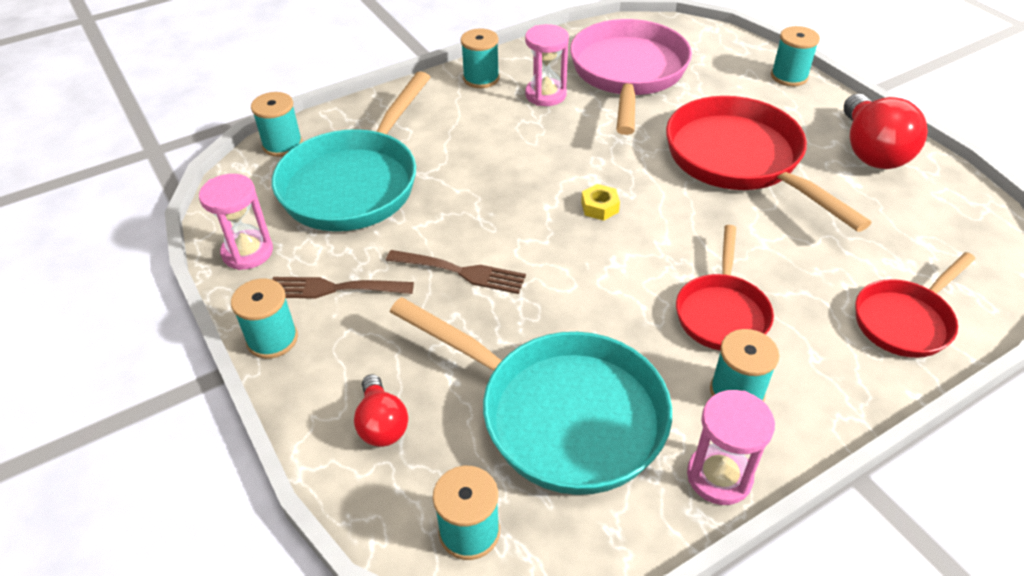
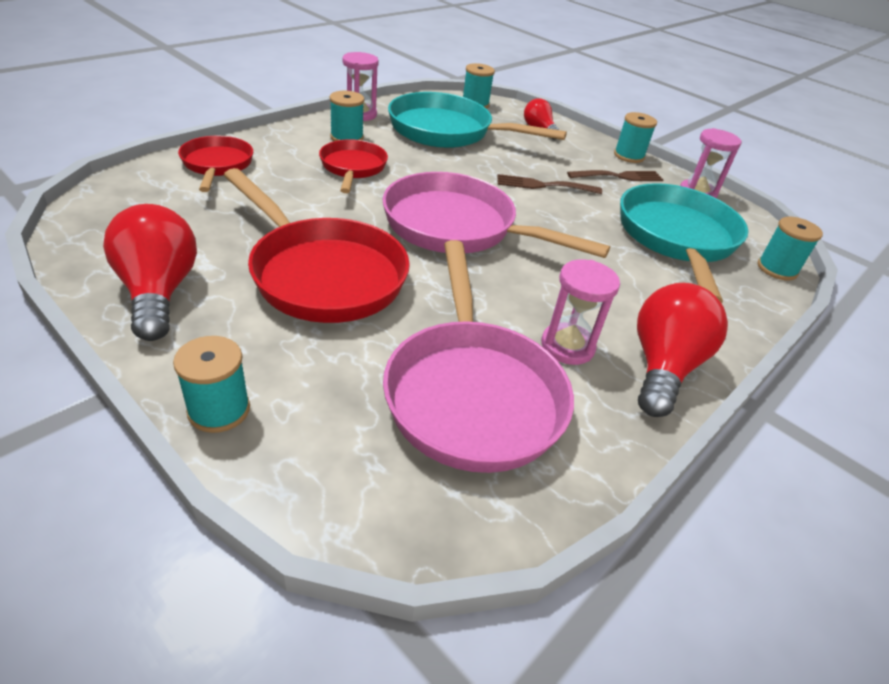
camera: 160 degrees right, 5 degrees down
(481, 78) = (663, 367): turquoise spool -> red light bulb
(599, 207) = (458, 227): yellow nut -> pink pan
(905, 320) = (217, 165): red pan -> red pan turned 45 degrees counterclockwise

